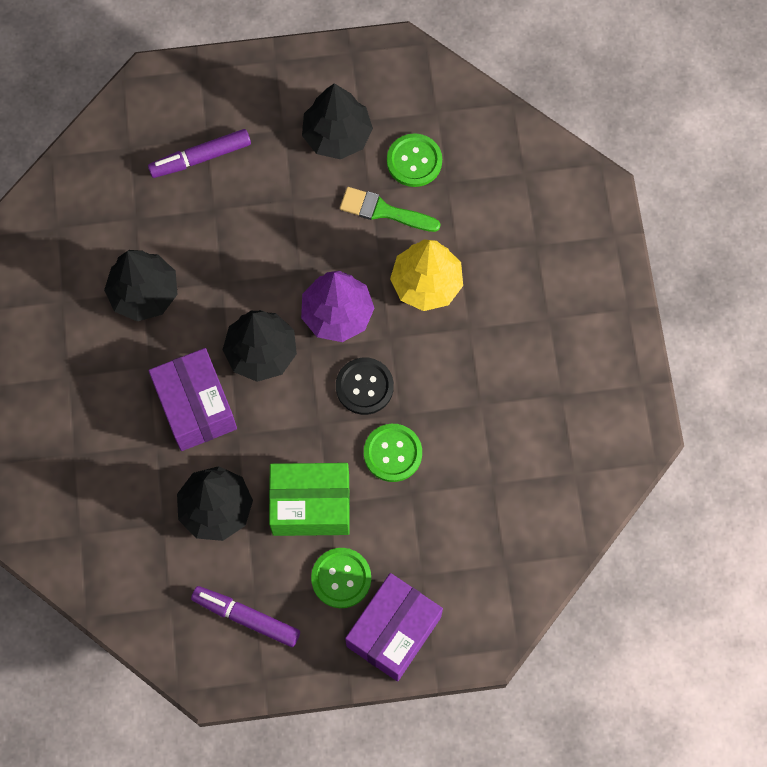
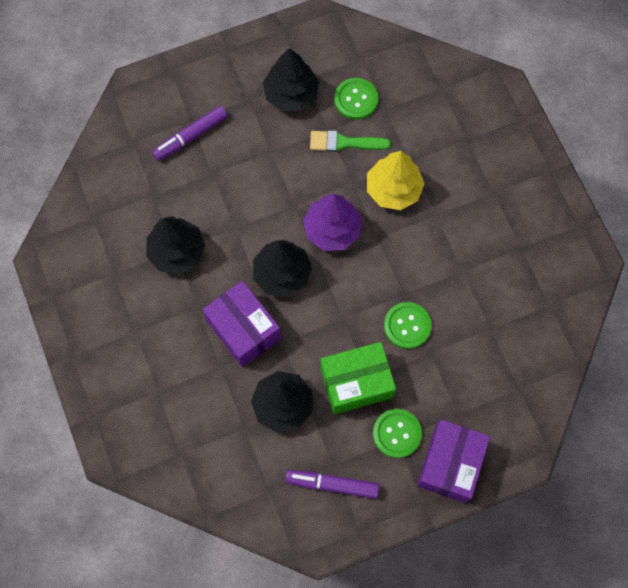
camera: 15 degrees left, 0 degrees up
(364, 387) = (370, 280): black button -> none

